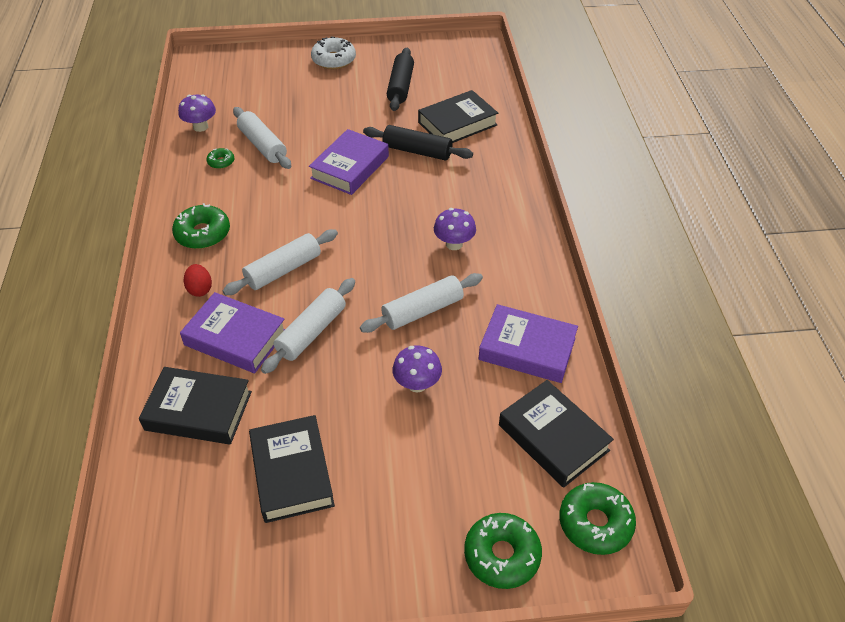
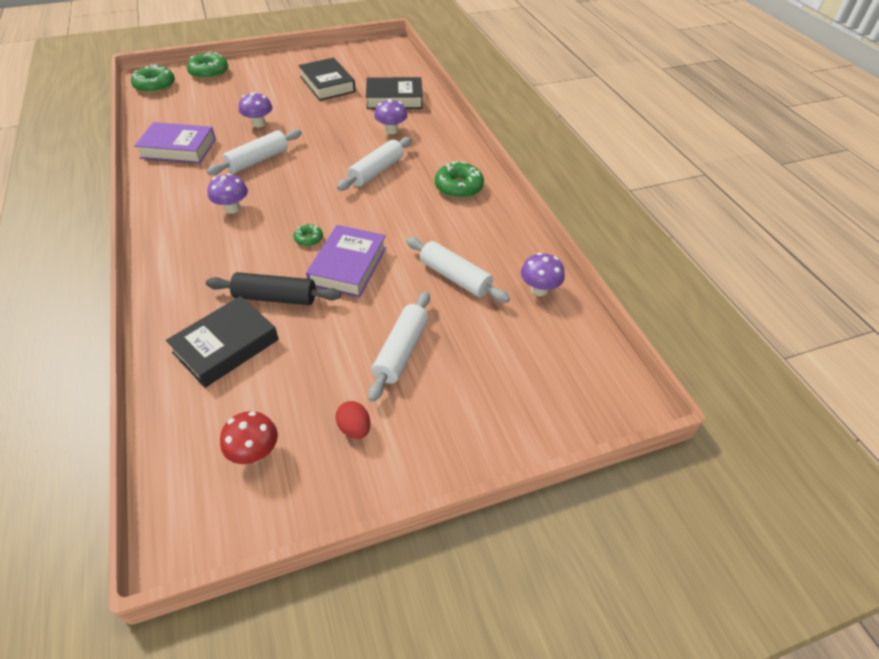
camera: 165 degrees right, 0 degrees up
(200, 289) = (434, 152): red egg -> red egg (354, 428)
(221, 162) = (487, 252): green donut -> green donut (309, 239)
(235, 338) = (391, 130): purple book -> purple mushroom
(311, 332) = (339, 139): white rolling pin -> white rolling pin (401, 351)
(334, 60) = (428, 441): white donut -> none
(400, 86) = (311, 401): black rolling pin -> none
(438, 69) = (255, 453): none -> red mushroom
(553, 438) = (170, 111): black book -> none

